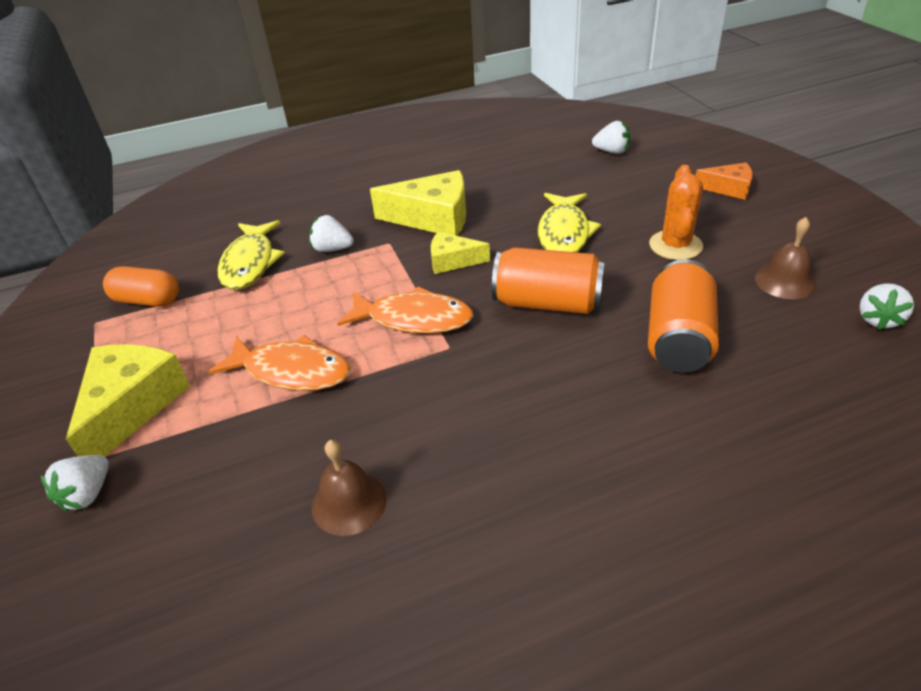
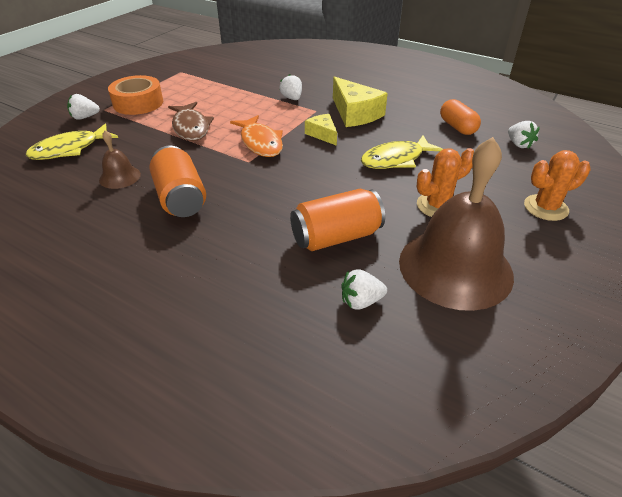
camera: 50 degrees right, 0 degrees up
(132, 406) = (138, 103): yellow cheese -> orange tape
(147, 300) = (205, 75): orange capsule -> orange capsule (457, 127)
(250, 263) = (256, 84): yellow fish -> yellow fish (70, 149)
(292, 371) = (191, 127): orange fish -> brown fish
(547, 303) = (319, 178): orange can -> orange can (180, 198)
(728, 188) = (545, 208): orange cheese -> orange cactus
(785, 281) = (455, 267): brown bell -> brown bell, size x2.24
(878, 319) = (461, 329): white strawberry -> white strawberry (361, 301)

